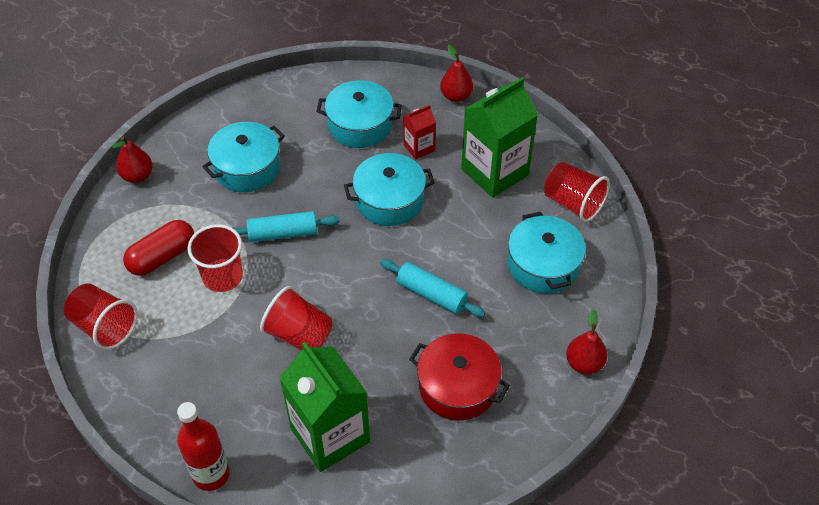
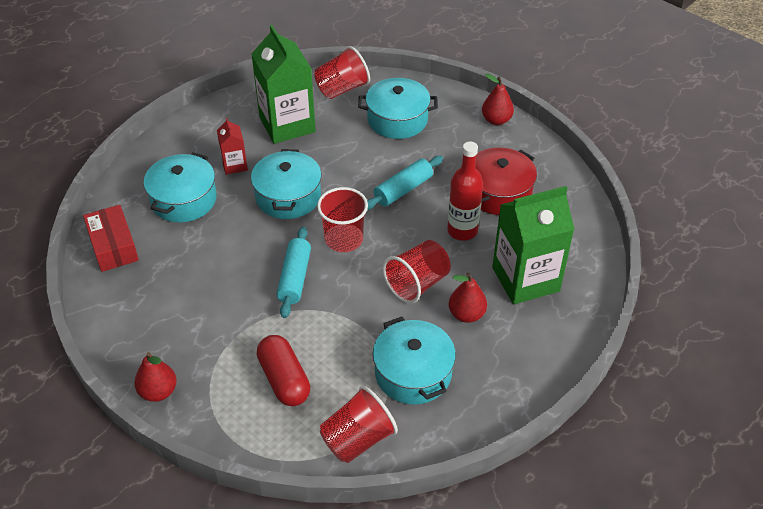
camera: 75 degrees left, 5 degrees down
(211, 474) = (547, 367): red bottle -> red bottle (462, 231)
(222, 277) = (329, 332): red cup -> red cup (344, 239)
(247, 168) = (195, 294): turquoise pot -> turquoise pot (413, 373)
(289, 97) = (113, 246): none -> red box
(456, 96) = (183, 129): red pear -> red pear (466, 314)

